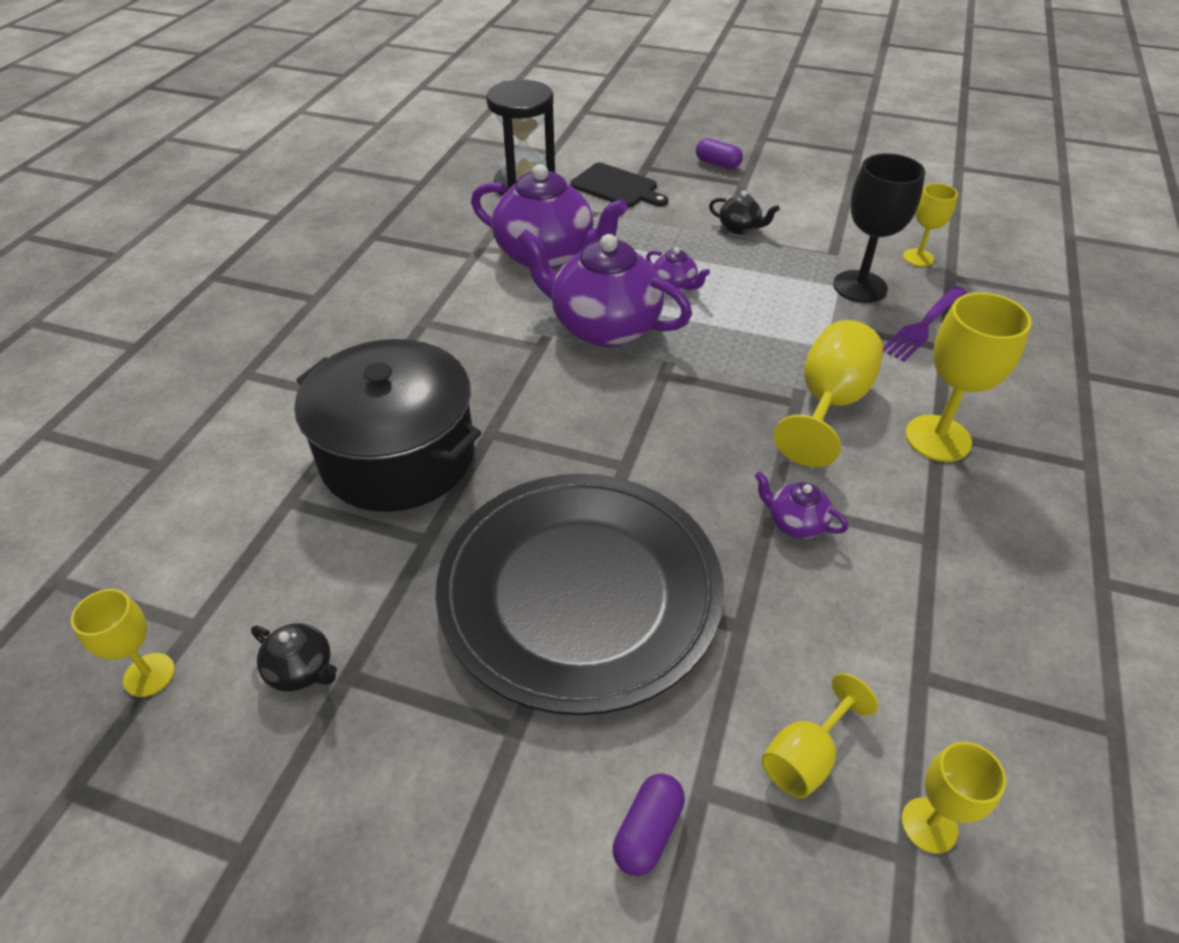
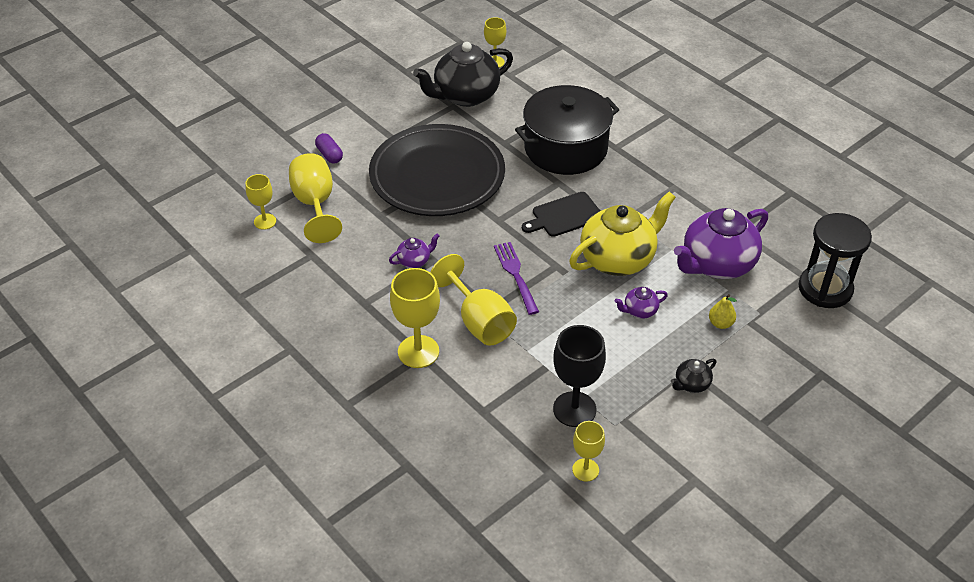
camera: 120 degrees right, 0 degrees up
(302, 670) = (465, 96): black teapot -> black teapot, size x2.28
(603, 327) = (618, 259): purple teapot -> yellow teapot
(617, 187) = (796, 341): black cutting board -> black cutting board (564, 215)
(638, 231) = (720, 323): none -> yellow pear
(717, 164) = (803, 425): purple capsule -> none
(805, 756) = (315, 204): yellow goblet -> yellow goblet, size x1.68
(924, 325) = (511, 416): purple fork -> purple fork (516, 275)

